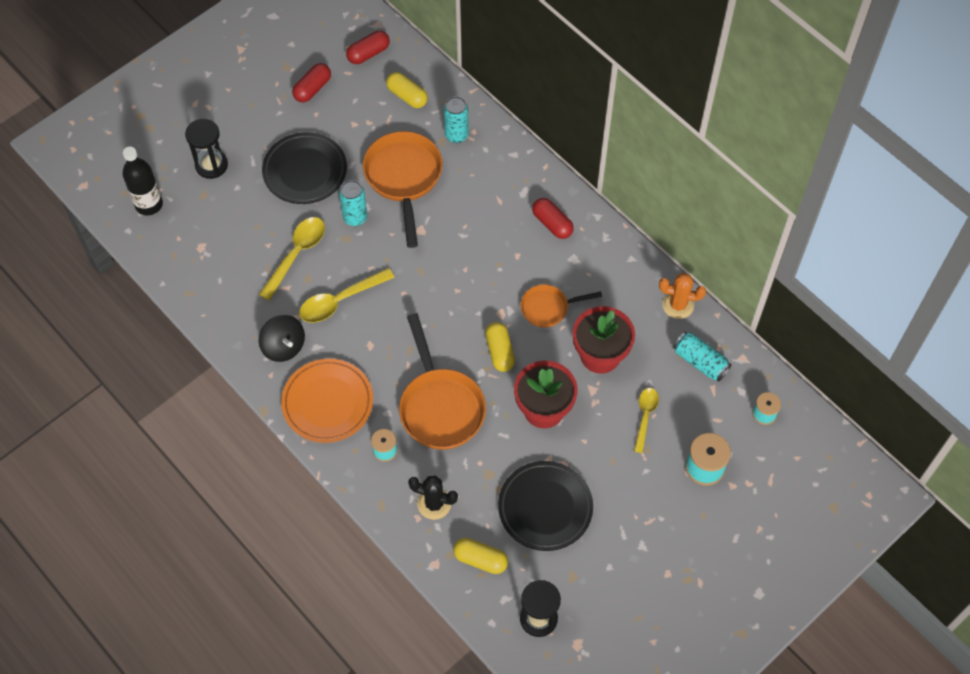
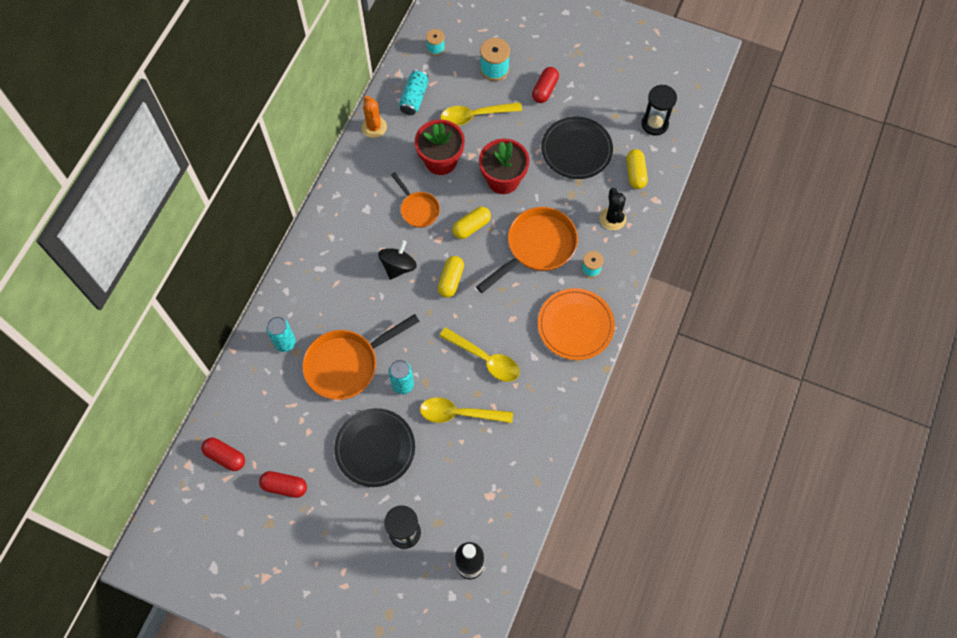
camera: 115 degrees left, 5 degrees up
(284, 346) = (546, 381): black spinning top -> black spinning top (398, 266)
(407, 96) = (260, 401): yellow capsule -> yellow capsule (451, 280)
(552, 224) = (341, 236): red capsule -> red capsule (545, 90)
(645, 417) = (475, 116): yellow spoon -> yellow spoon, size x1.53

